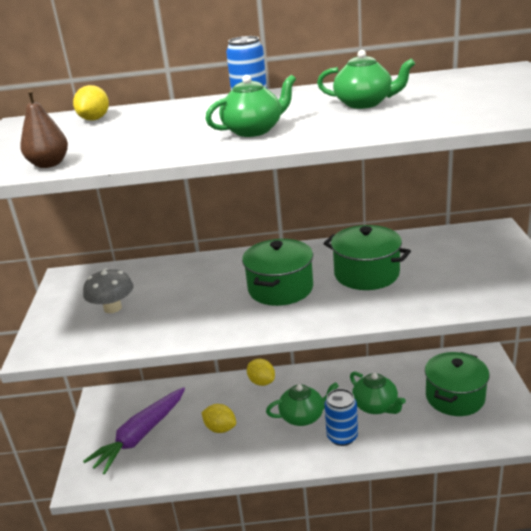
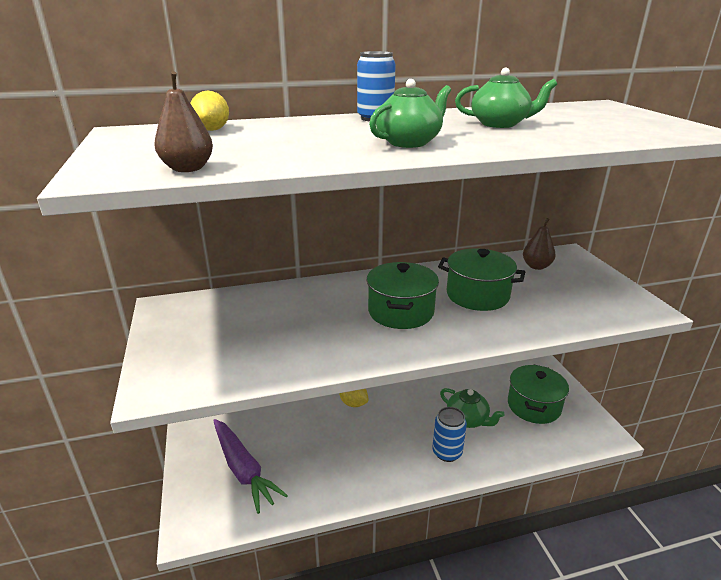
camera: 15 degrees left, 0 degrees up
(112, 308) = (228, 338): grey mushroom -> none
(140, 436) = (243, 469): purple carrot -> purple carrot turned 60 degrees counterclockwise
(220, 428) = (325, 454): yellow lemon -> none
(303, 416) = (403, 435): green teapot -> none
(448, 244) = (536, 266): none -> brown pear

